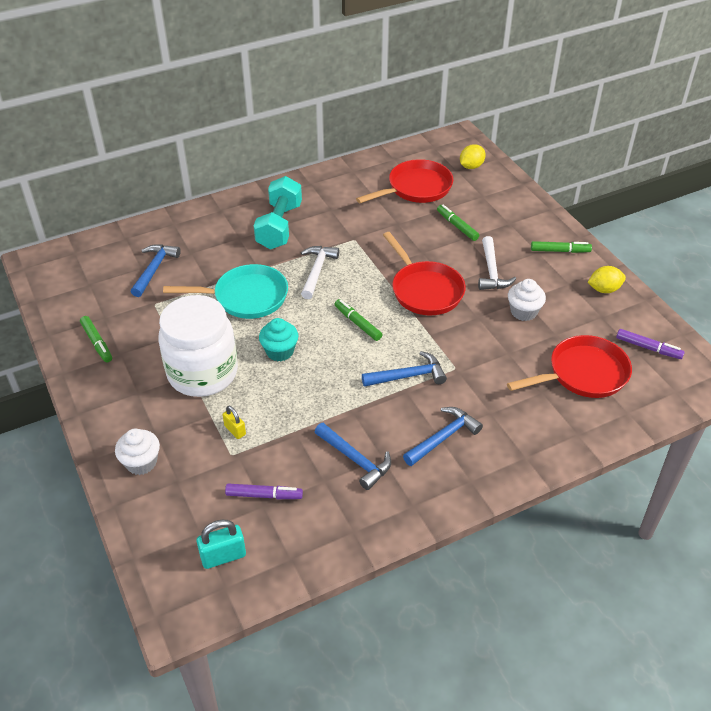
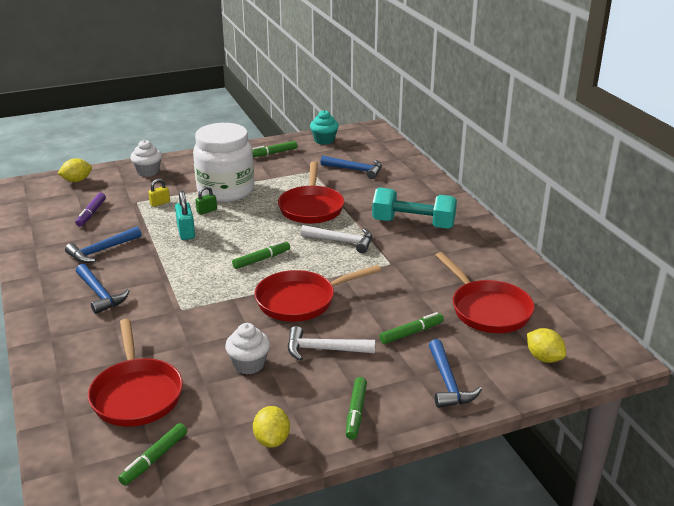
camera: 95 degrees right, 15 degrees down
(163, 541) = (77, 180): none -> yellow lemon
(223, 556) = (50, 199): turquoise padlock -> turquoise padlock (186, 232)
(246, 297) = (311, 207): turquoise pan -> red pan
(255, 382) = (207, 211): none -> green padlock
(280, 351) = (238, 221): turquoise cupcake -> turquoise cupcake (324, 140)
(408, 376) = (182, 282): blue hammer -> blue hammer (448, 383)
(648, 348) = (154, 459): purple marker -> green marker

